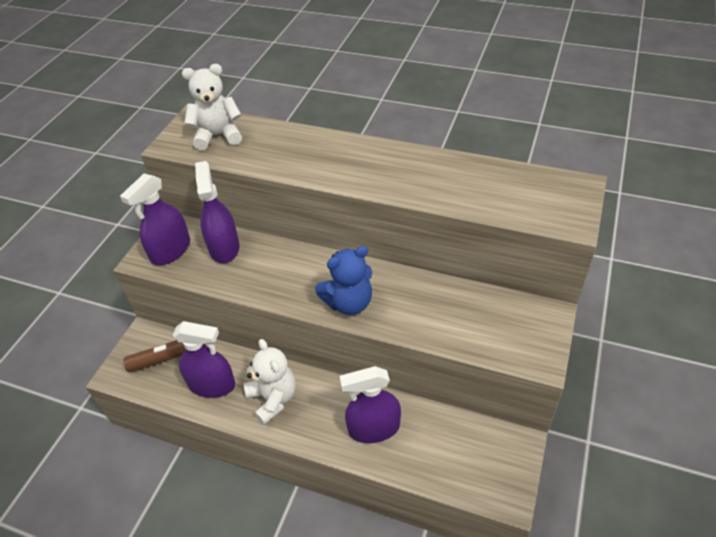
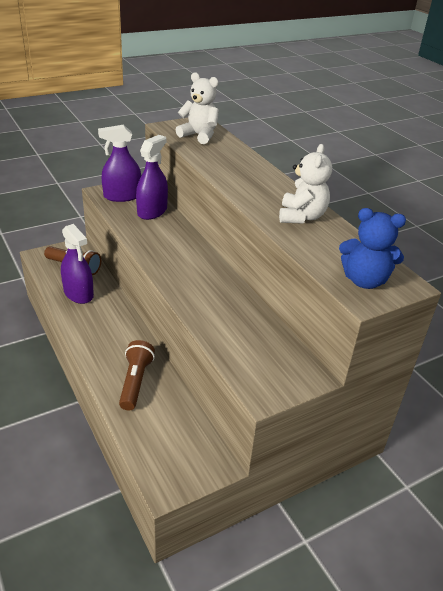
camera: 35 degrees right, 10 degrees down
(273, 398) = (100, 324): white teddy bear -> white teddy bear (301, 217)
(349, 303) = (183, 280): blue teddy bear -> blue teddy bear (364, 280)
(374, 428) = (135, 382): purple spray bottle -> brown flashlight

